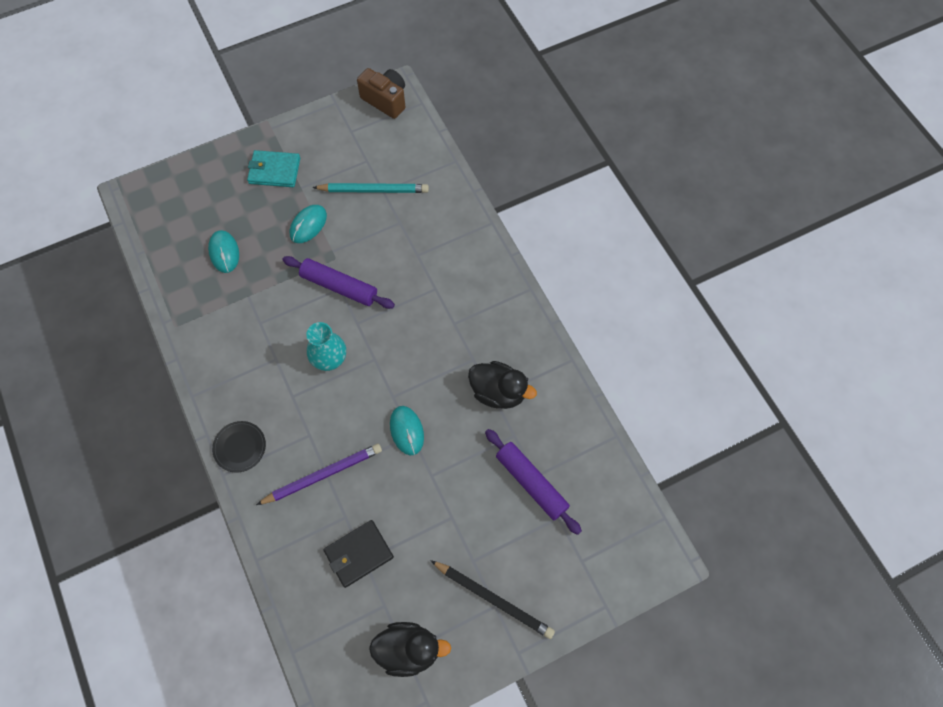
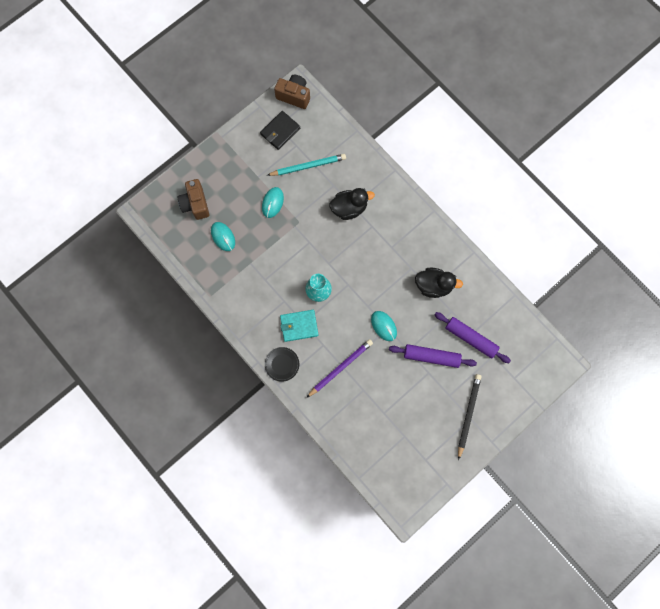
camera: 15 degrees left, 10 degrees up
(204, 202) = (195, 204): none -> brown camera
(274, 171) = (235, 169): turquoise wallet -> turquoise wallet (299, 326)
(339, 286) = (308, 241): purple rolling pin -> purple rolling pin (431, 357)
(358, 554) = (379, 410): black wallet -> black wallet (280, 131)
(408, 650) = (427, 457): black duck -> black duck (349, 208)
(493, 599) = (468, 415): black pencil -> black pencil turned 90 degrees counterclockwise

